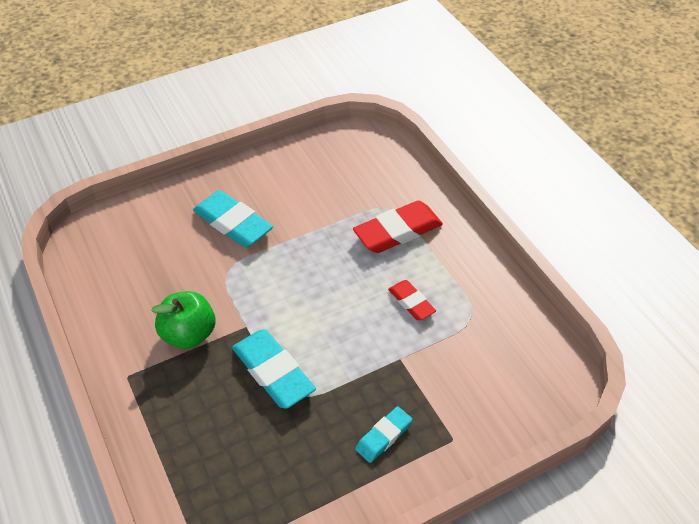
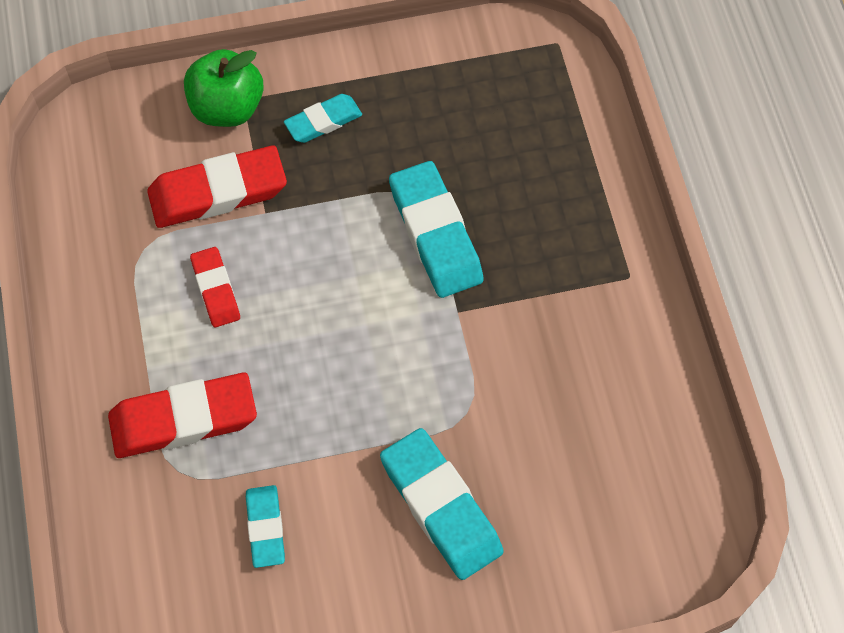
camera: 165 degrees left, 15 degrees up
(189, 334) = (539, 318): green apple -> green apple (227, 108)
(329, 194) = (265, 528): none -> turquoise eraser
(439, 364) = (218, 192): none -> red eraser

